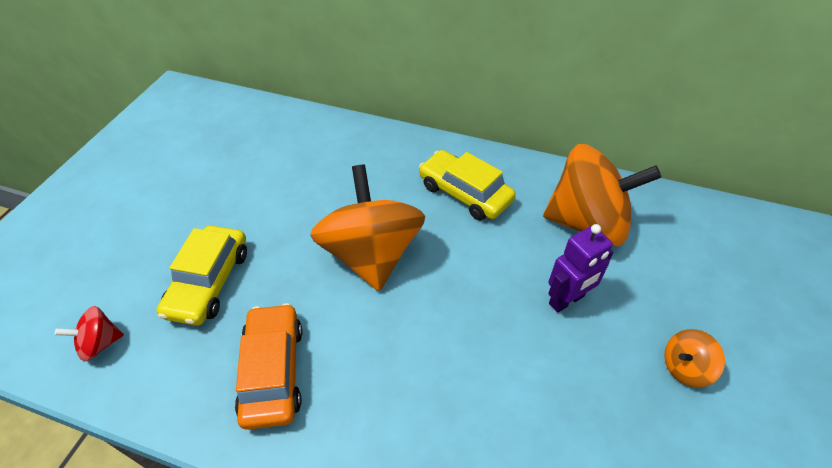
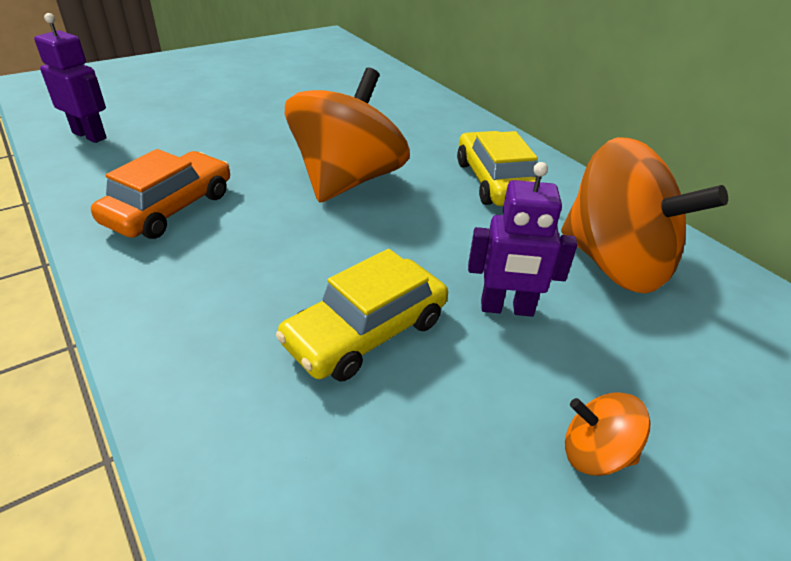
camera: 35 degrees right, 10 degrees down
(100, 343) = (90, 135): red spinning top -> purple robot
(209, 282) = (201, 138): yellow car -> yellow car (366, 332)

